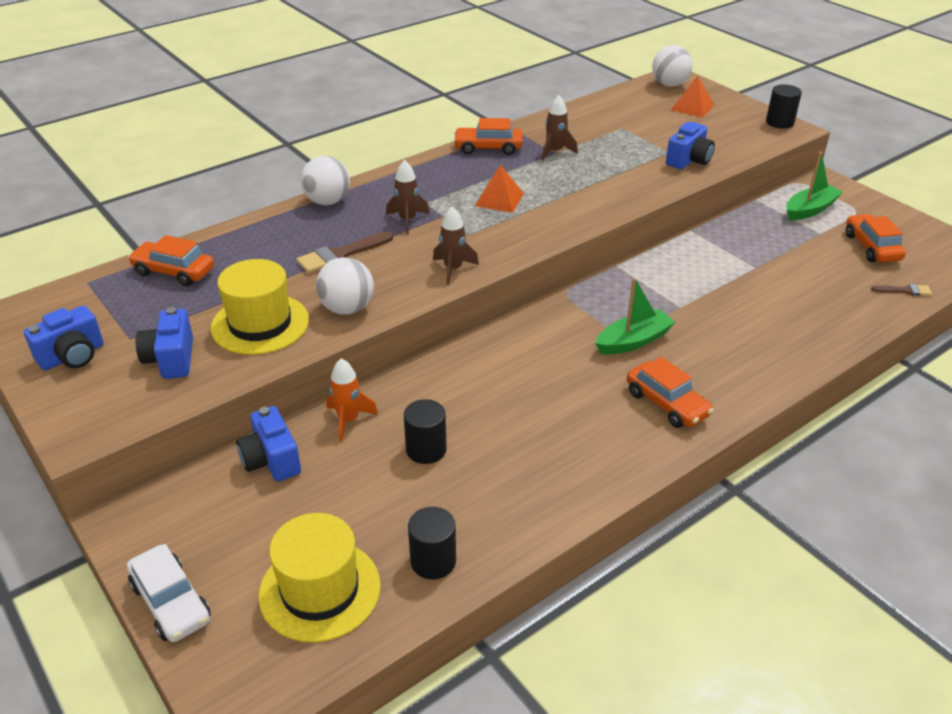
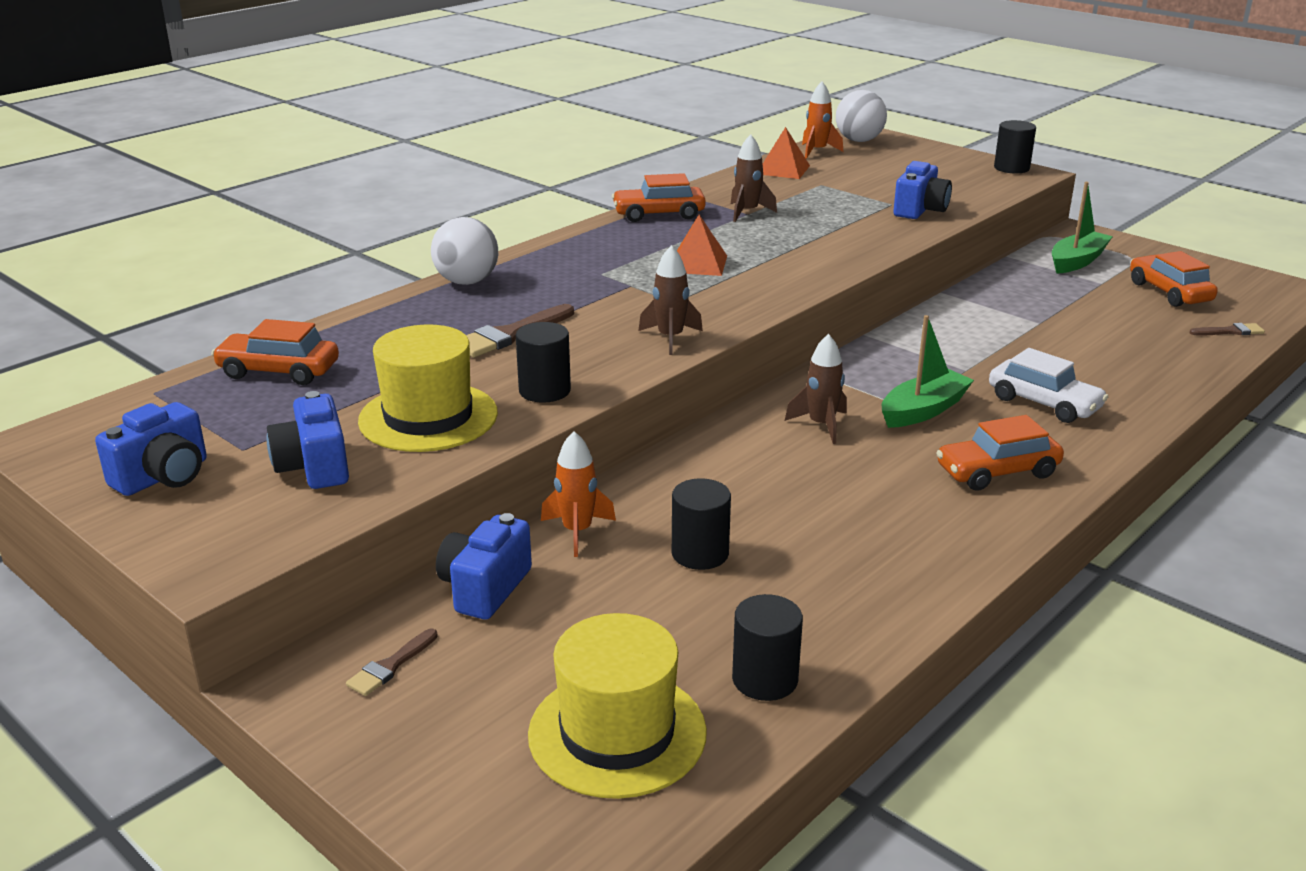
camera: 10 degrees left, 10 degrees down
(171, 602) = (400, 775): white car -> white car (1044, 403)
(191, 515) = (390, 666): none -> brown brush
(271, 460) = (485, 588): blue camera -> blue camera turned 60 degrees clockwise
(347, 309) = (544, 391): white ball -> black cylinder
(407, 220) = (585, 293): brown rocket -> brown rocket (821, 425)
(632, 93) = (817, 151): none -> orange rocket
(667, 404) = (997, 472): orange car -> orange car turned 120 degrees clockwise
(692, 107) = (898, 160): orange pyramid -> orange pyramid (783, 169)

